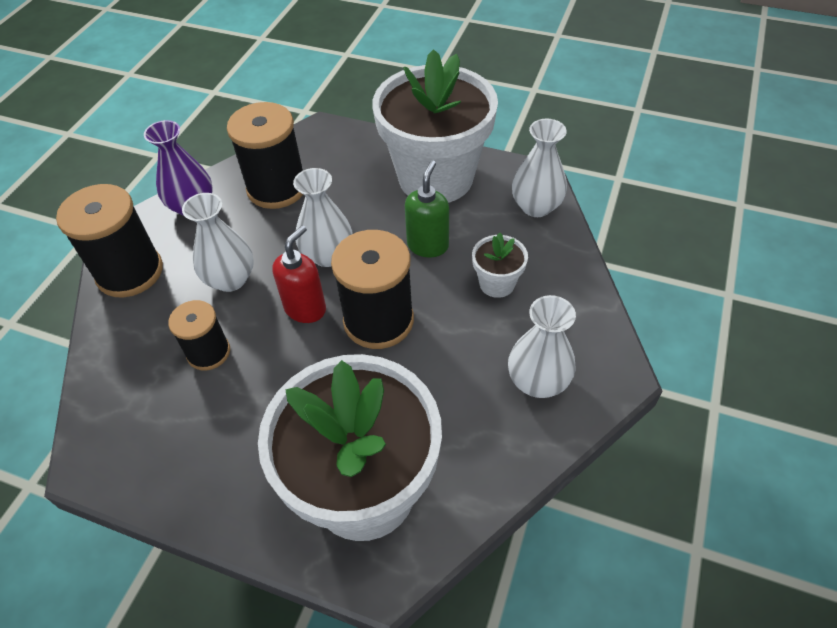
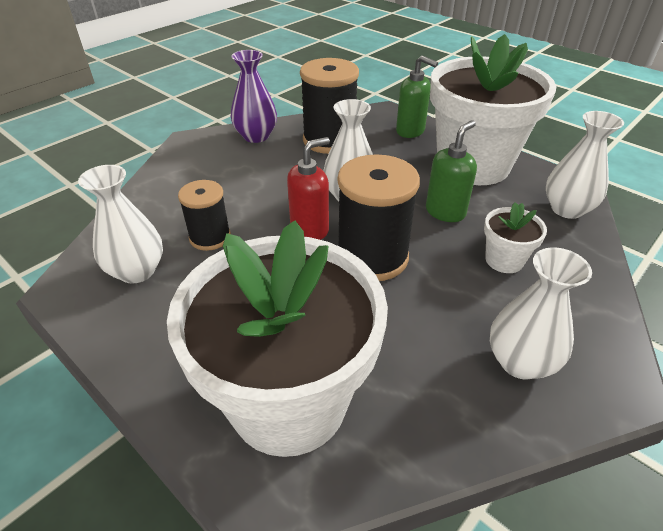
camera: 20 degrees right, 10 degrees down
(130, 272) = (183, 166): black spool -> none
(230, 279) = (258, 191): white vase -> white vase (137, 271)
(358, 150) = (410, 131): none -> green soap dispenser

